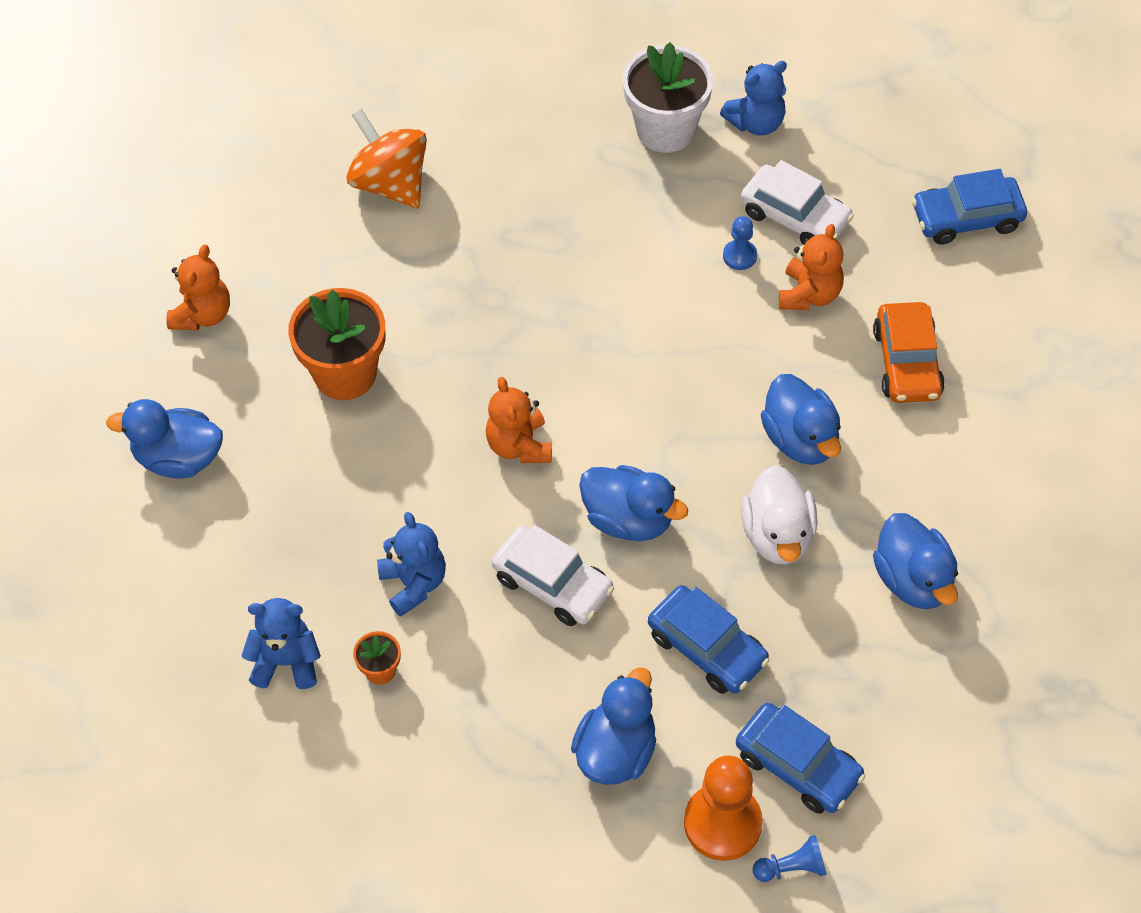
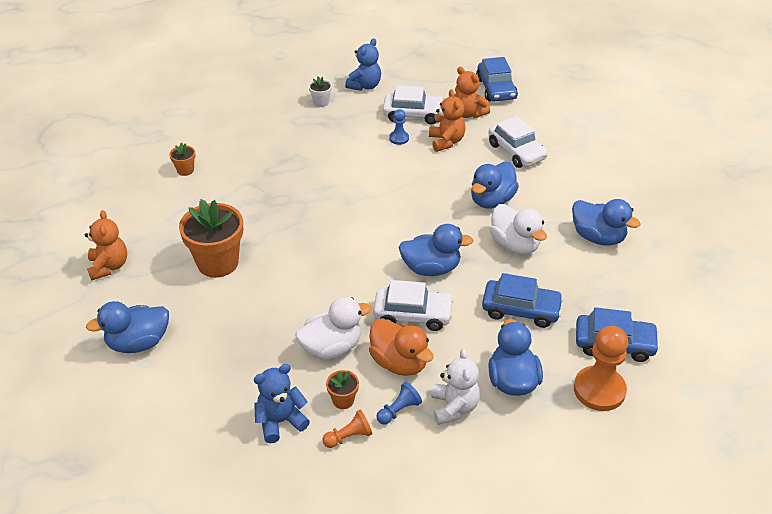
camera: 30 degrees left, 15 degrees down
(355, 726) = (349, 437): none -> orange pawn
(390, 183) = (185, 170): orange spinning top -> orange flower pot
(414, 583) = (331, 347): blue teddy bear -> white duck
(486, 650) = (399, 362): none -> orange duck
(513, 751) = (454, 407): none -> white teddy bear
(519, 445) = (344, 258): orange teddy bear -> orange teddy bear (468, 114)
(665, 130) = (321, 102): white flower pot -> white flower pot, size x0.46
(791, 868) = (653, 395): blue pawn -> blue pawn (398, 410)
(800, 439) = (491, 200): blue duck -> blue duck turned 90 degrees clockwise
(907, 362) = (516, 151): orange car -> white car
(967, 218) = (496, 89): blue car -> blue car turned 60 degrees counterclockwise

